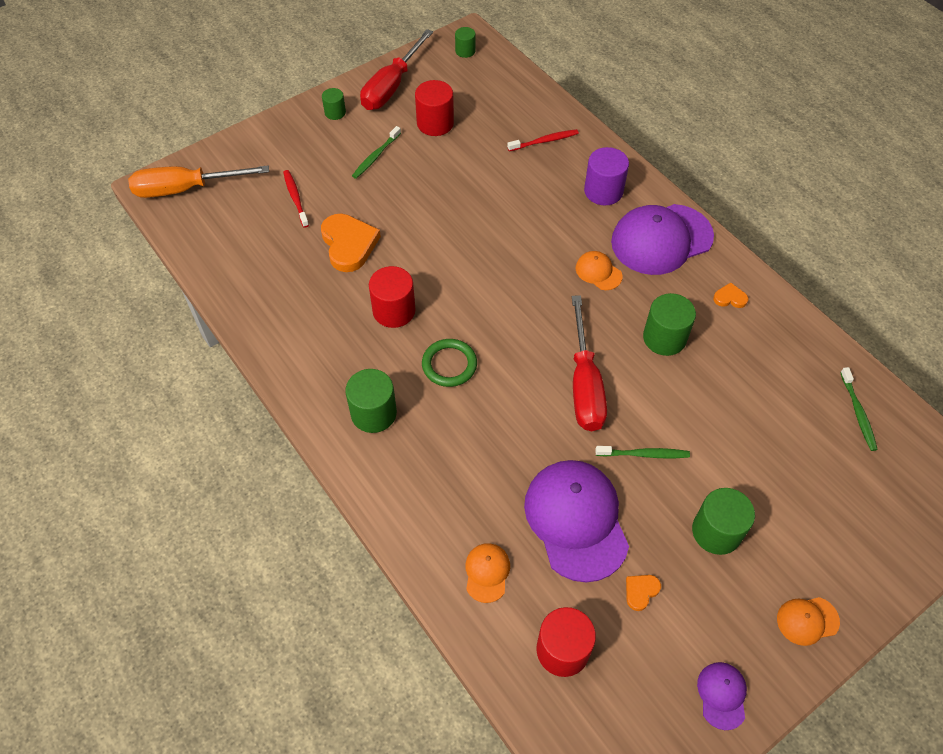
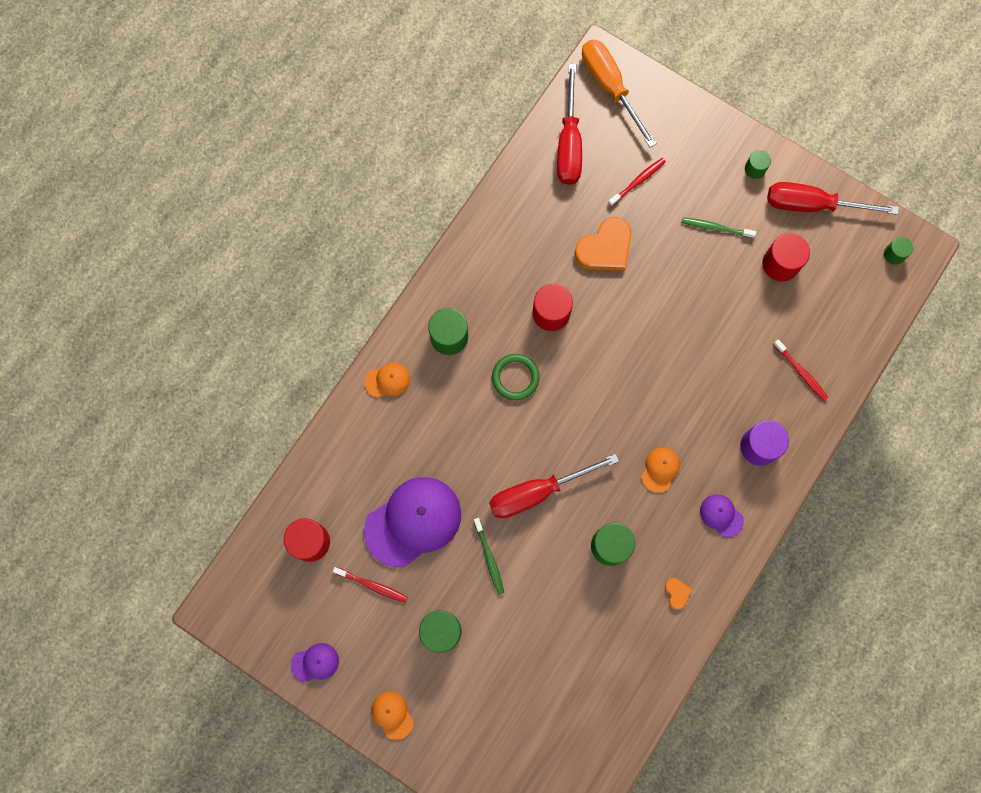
camera: 70 degrees right, 20 degrees up
(221, 239) = (569, 143): none -> red screwdriver
(487, 572) = (349, 470): orange cap -> orange cap (387, 380)
(641, 591) = (373, 585): orange heart -> red toothbrush
(661, 239) = (721, 515): purple cap -> purple cap, size x0.46
(858, 413) = (594, 728): green toothbrush -> none

